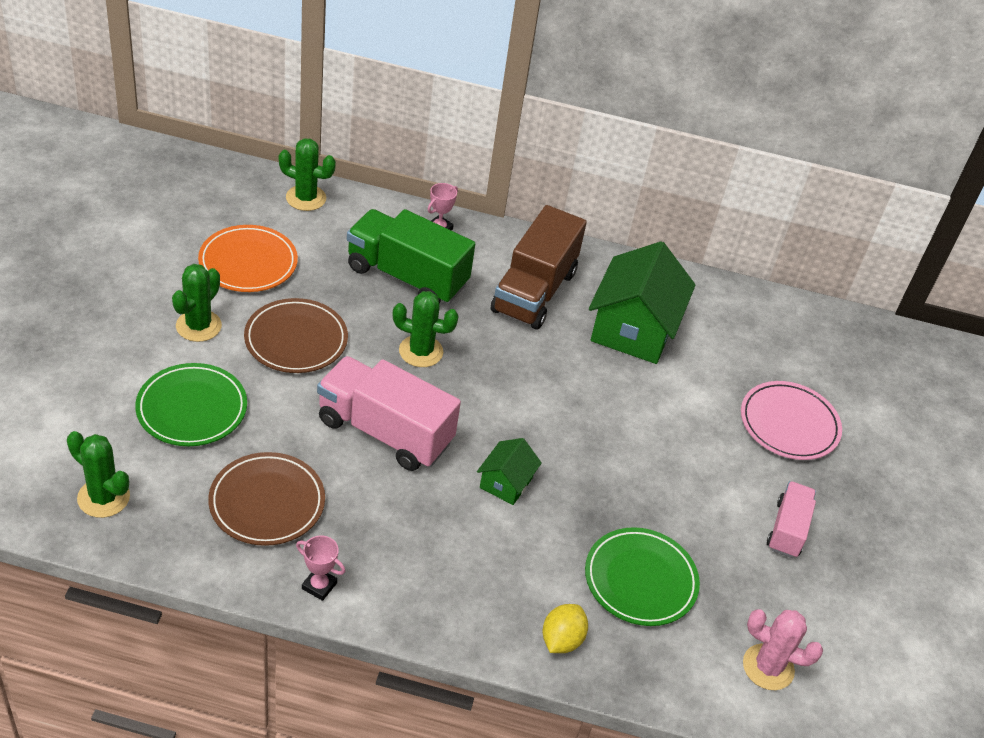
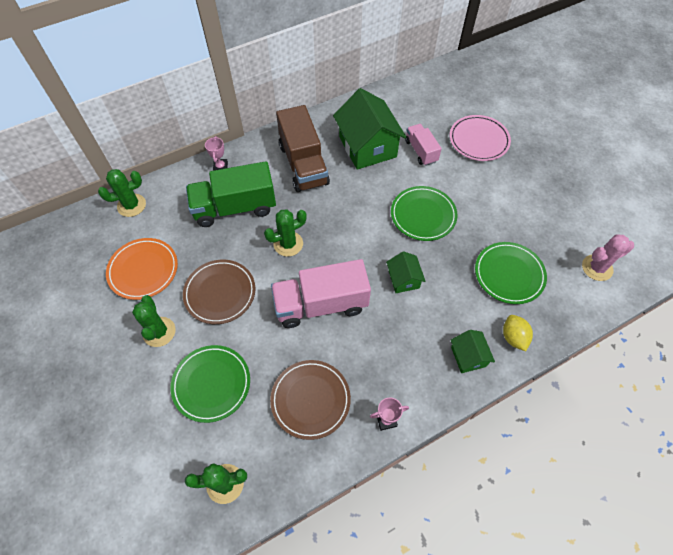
camera: 35 degrees left, 15 degrees up
(483, 611) = (468, 356): none -> green house
(611, 443) = (423, 215): none -> green plate
(787, 529) = (533, 193): pink truck -> pink truck (421, 151)

